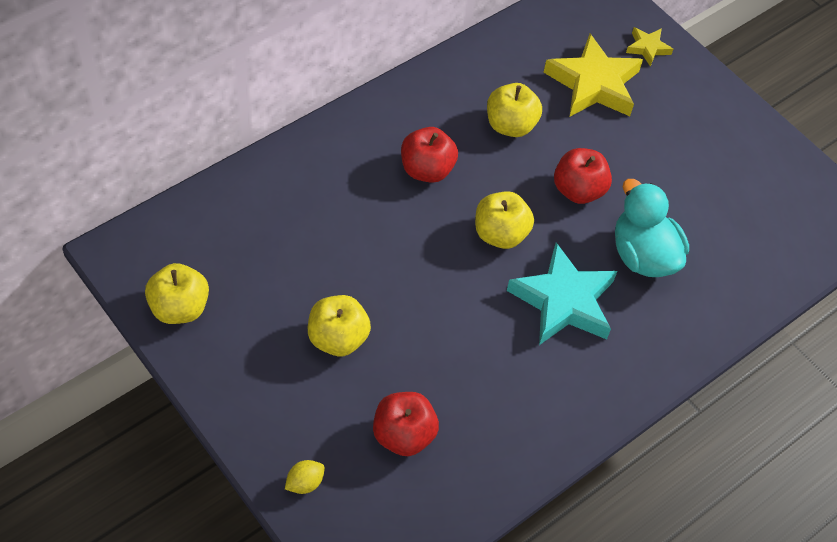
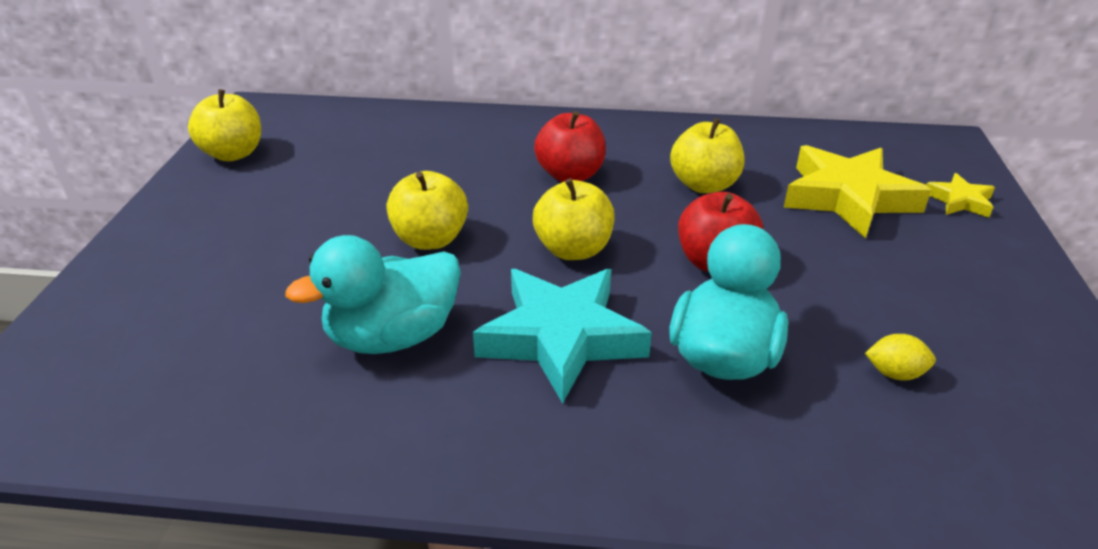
camera: 50 degrees right, 20 degrees down
(305, 483) = (90, 312): yellow lemon -> yellow lemon (894, 373)
(338, 338) = (302, 235): yellow apple -> yellow apple (430, 239)
(403, 435) = (224, 337): red apple -> none
(486, 365) = (393, 336): none -> turquoise duck

